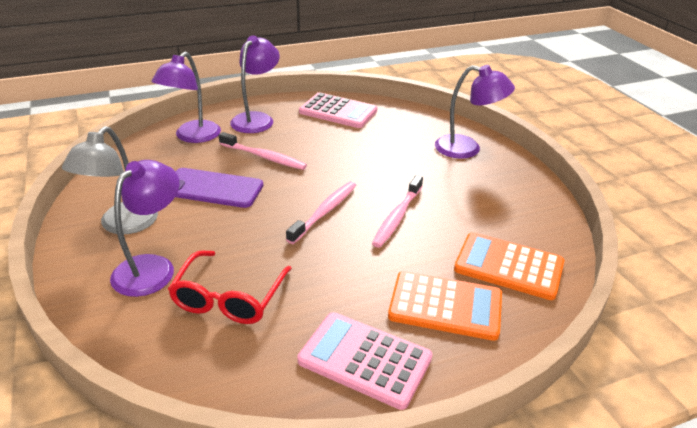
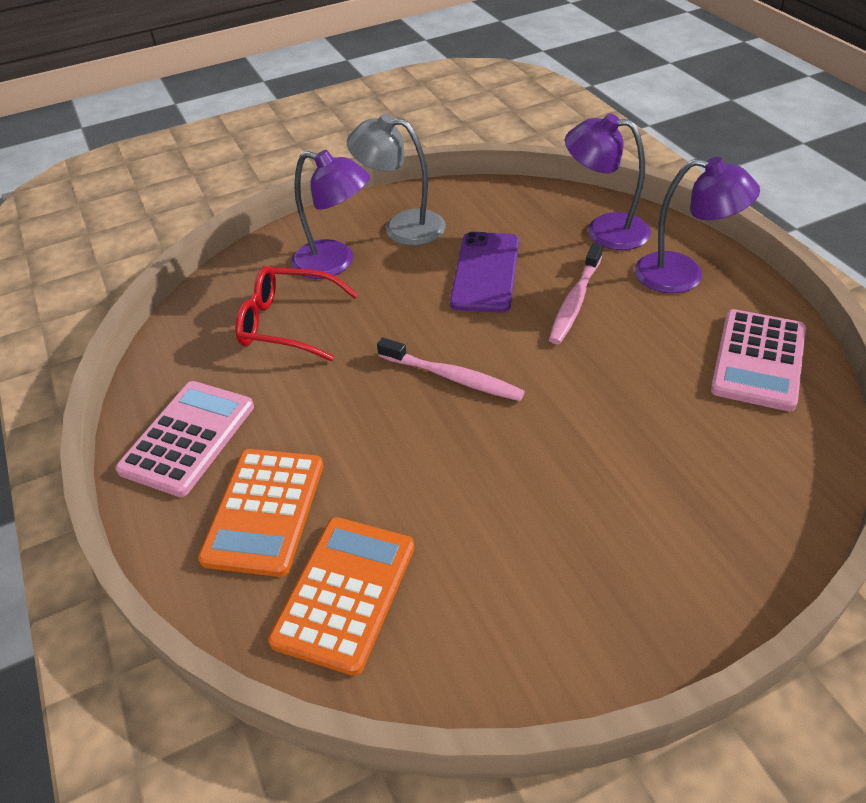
camera: 90 degrees right, 10 degrees up
(397, 217) = (453, 455): pink toothbrush -> none
(467, 149) = (699, 554): purple lamp -> none

